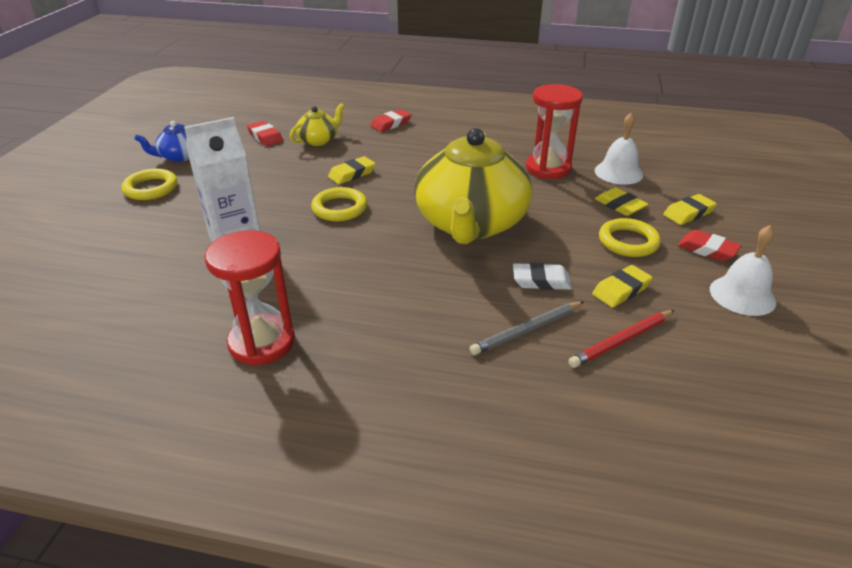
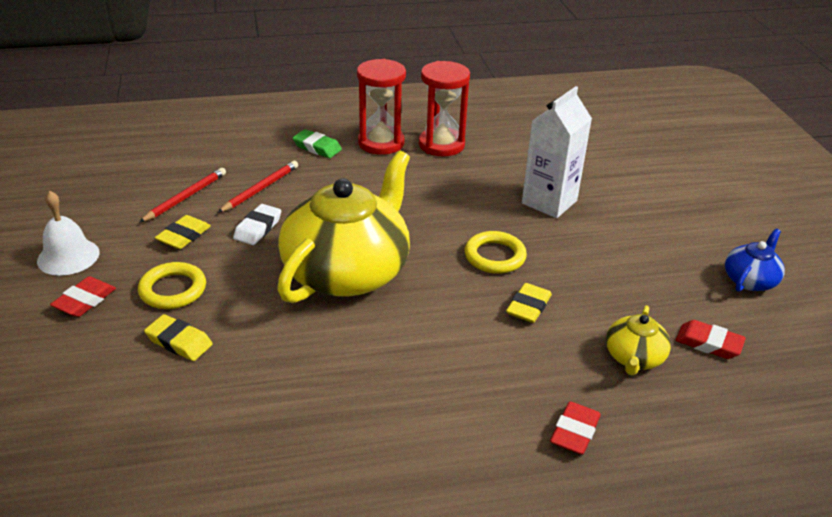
camera: 155 degrees right, 0 degrees up
(151, 188) = (704, 232): yellow ring -> none
(428, 383) = (317, 147): none -> green eraser
(470, 224) = (347, 271): yellow teapot -> yellow teapot turned 45 degrees clockwise
(527, 330) = (260, 189): grey pencil -> red pencil
(541, 281) = (258, 228): white eraser -> white eraser turned 45 degrees counterclockwise
(548, 168) = (283, 389): red hourglass -> red hourglass (381, 143)
(618, 172) = (177, 409): white bell -> none
(688, 213) = (91, 351): yellow eraser -> none
(707, 249) = (85, 301): red eraser -> red eraser turned 75 degrees counterclockwise

